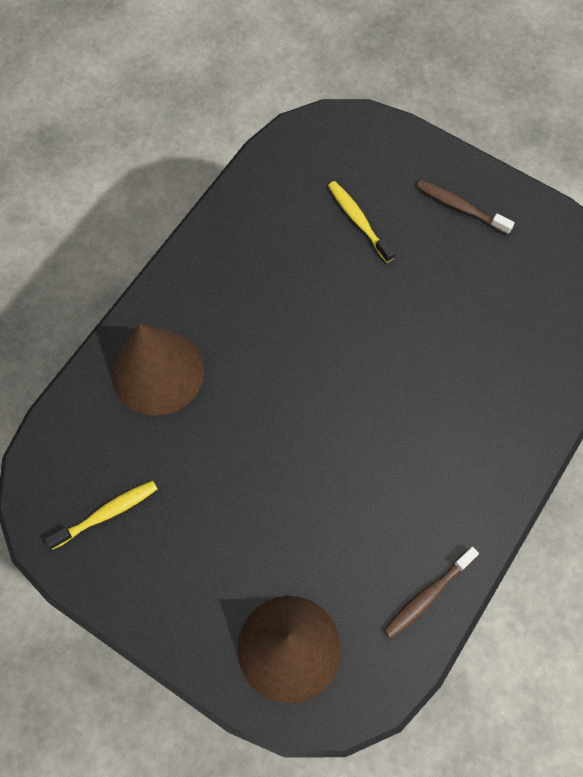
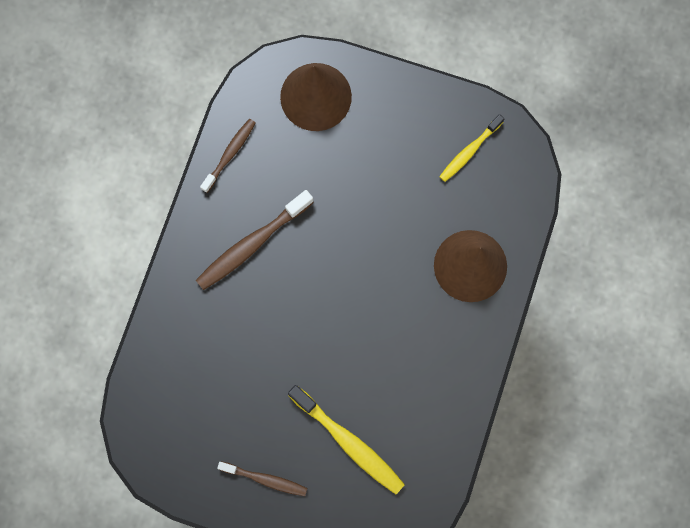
camera: 165 degrees right, 10 degrees up
(358, 220) = (349, 442): yellow toothbrush -> yellow toothbrush, size x1.61
(422, 466) = (252, 244): none -> brown toothbrush

